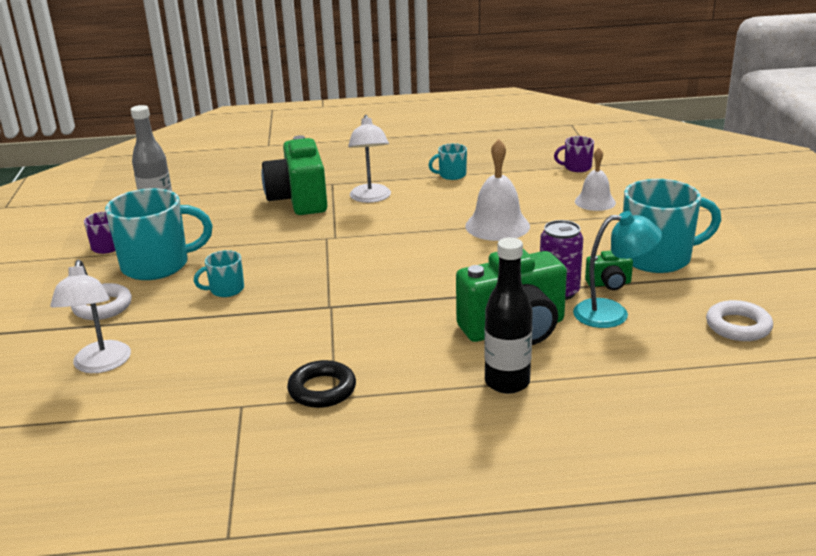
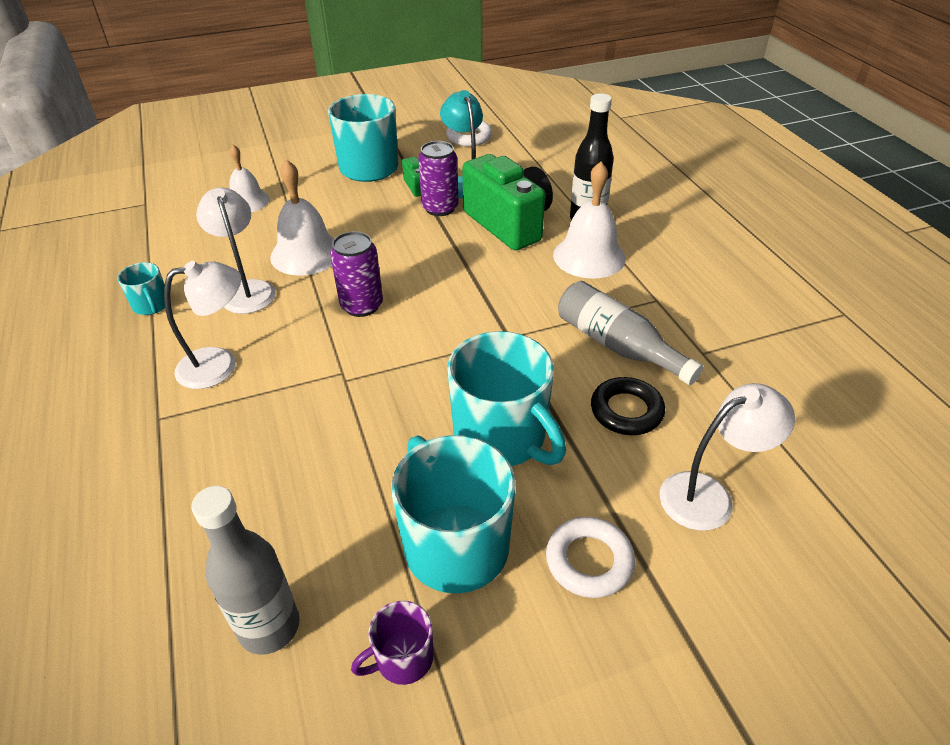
camera: 105 degrees left, 15 degrees up
(226, 290) = (502, 437): turquoise mug -> turquoise mug, size x2.07
(283, 358) = (617, 346): none -> grey bottle
(299, 200) = (217, 441): green camera -> none
(322, 389) = (650, 309): black ring -> black ring (626, 411)
(410, 246) = (362, 306): none -> purple can
(431, 369) = (589, 256): none -> white bell
(454, 204) = (246, 290): none -> white lamp
(576, 167) = (150, 217): purple mug -> none

